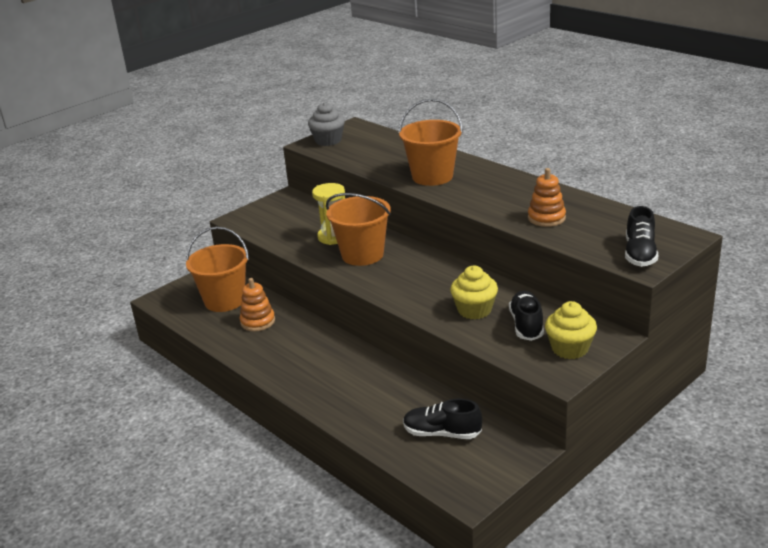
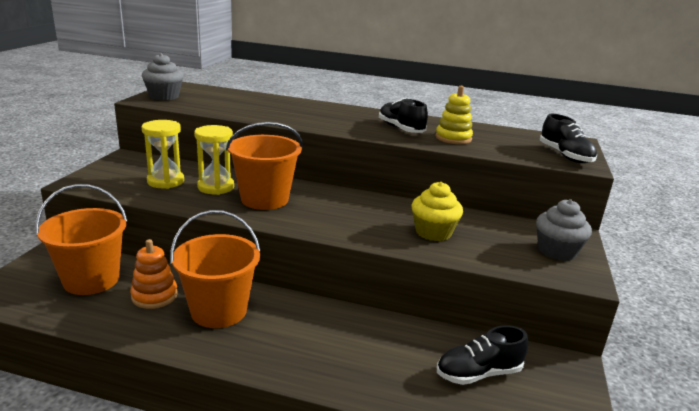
camera: 35 degrees left, 5 degrees down
(299, 226) = (165, 181): none -> yellow hourglass
(432, 176) = (307, 116): orange bucket -> orange bucket (219, 310)
(526, 325) = (495, 237): black shoe -> black shoe (400, 129)
(546, 218) = (453, 138): orange stacking toy -> yellow stacking toy
(570, 348) = (557, 251): yellow cupcake -> grey cupcake

